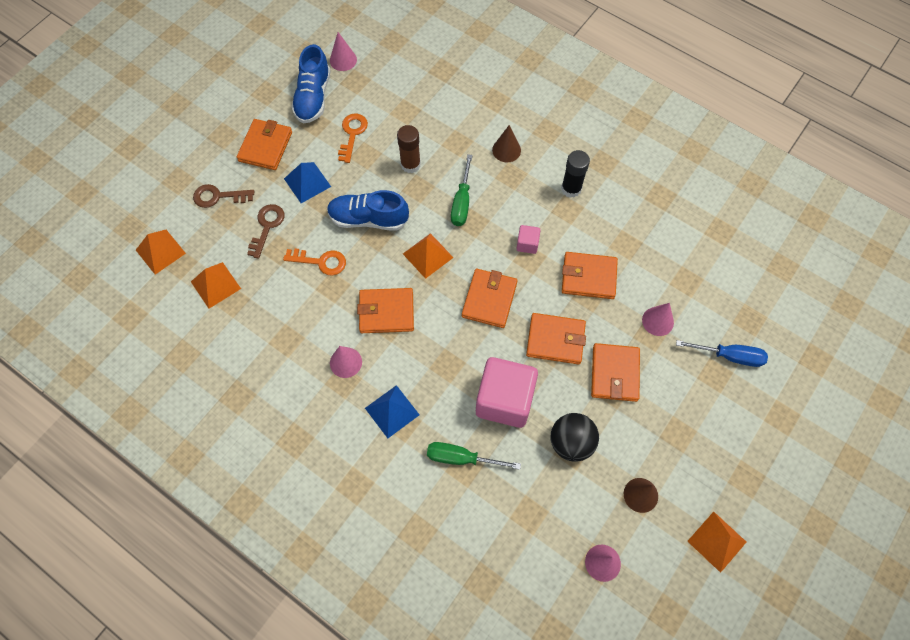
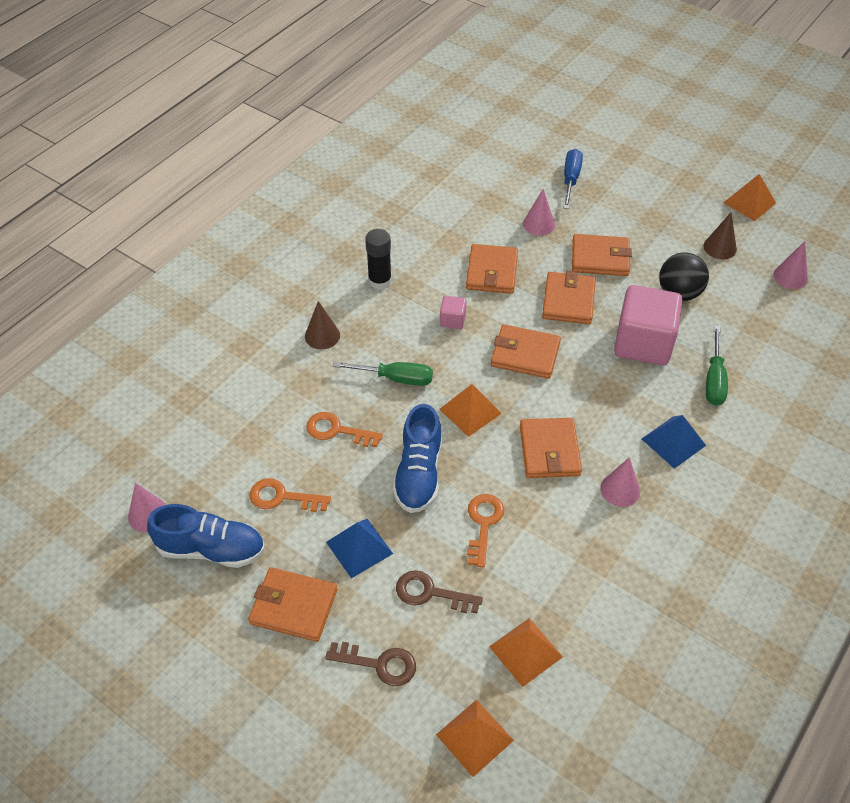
camera: 90 degrees left, 15 degrees down
(218, 196) = (379, 664): brown key -> brown key turned 75 degrees counterclockwise
(410, 164) = (337, 430): brown glue stick -> orange key

